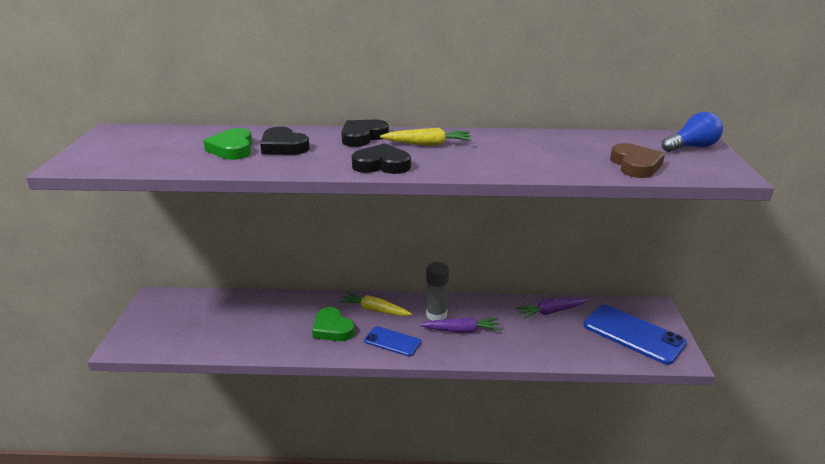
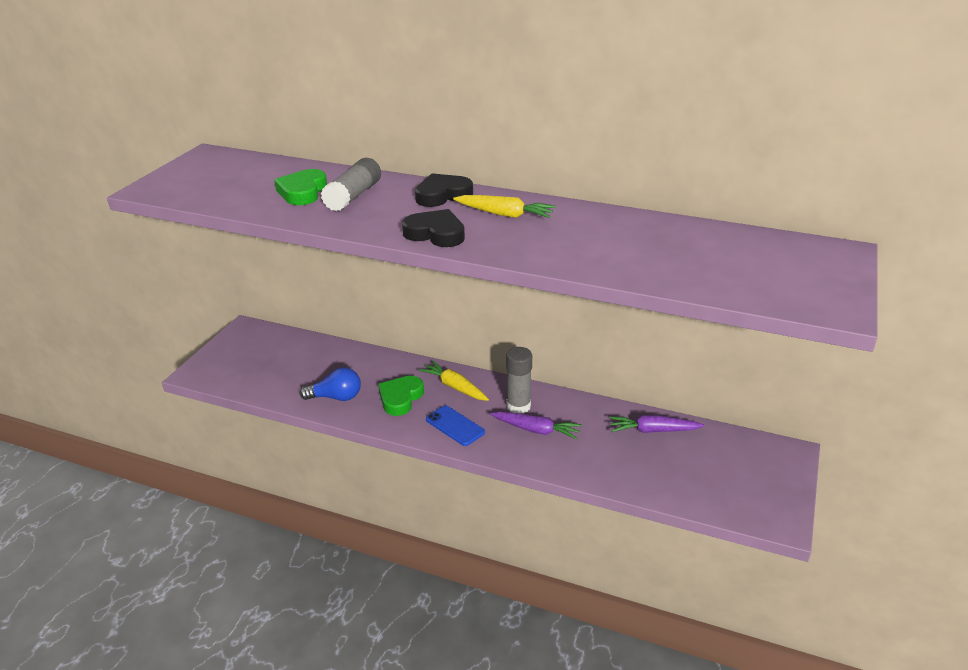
camera: 20 degrees right, 5 degrees up
(283, 146) = (353, 196): black heart -> grey glue stick
(332, 328) = (400, 398): green heart -> green heart turned 45 degrees clockwise
(633, 334) = (738, 479): blue phone -> none
(635, 165) = (723, 278): brown heart -> none
(691, 147) = (822, 264): blue light bulb -> blue light bulb (336, 397)

